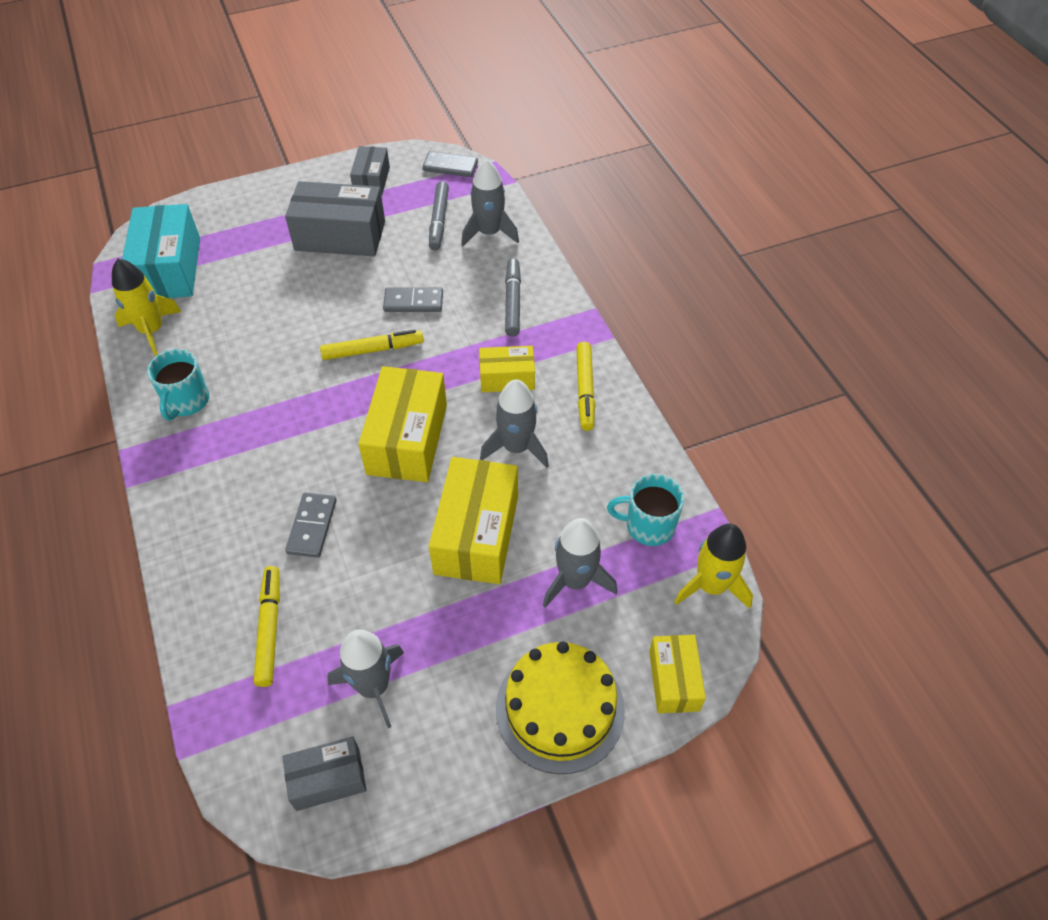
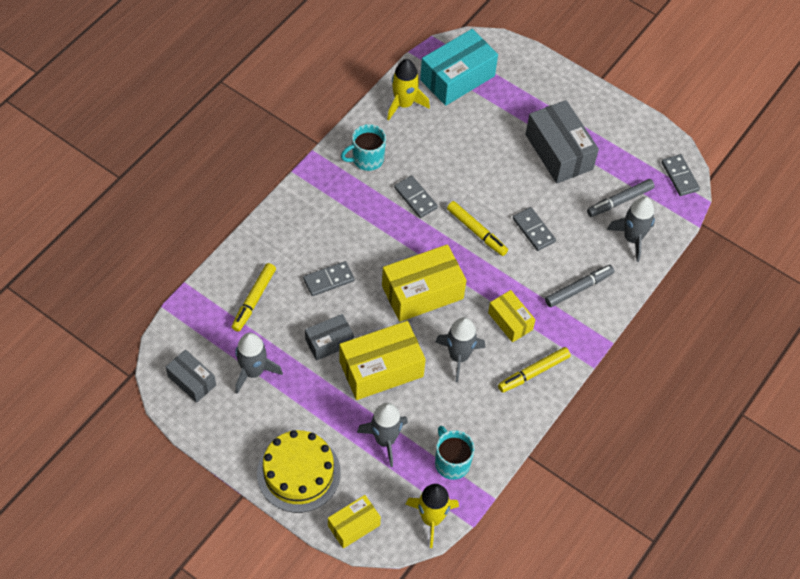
camera: 55 degrees right, 5 degrees up
(269, 629) = (254, 300): yellow marker -> yellow marker turned 150 degrees clockwise
(281, 382) = (415, 198): none -> grey domino
(372, 180) = (625, 137): grey box -> grey box (329, 342)

